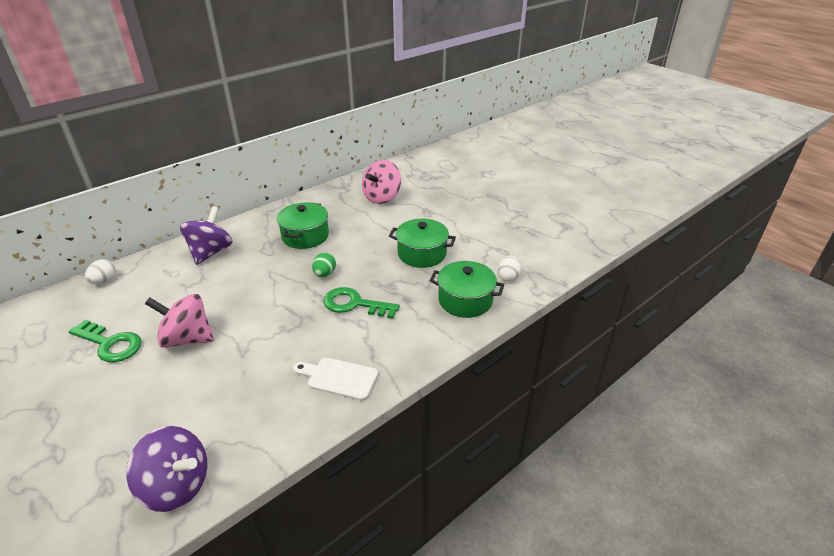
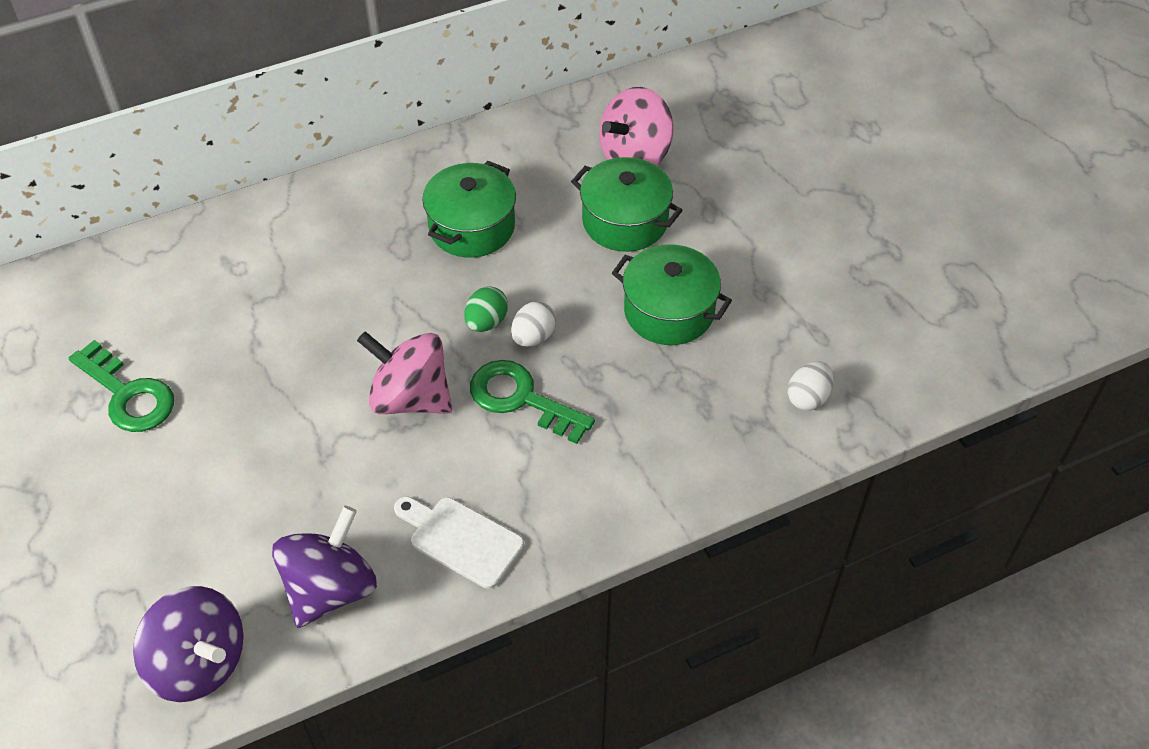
camera: 15 degrees right, 15 degrees up
(104, 281) = (127, 261): white egg -> white egg (533, 337)
(187, 339) = (243, 410): pink spinning top -> pink spinning top (410, 398)
(211, 252) = (304, 233): purple spinning top -> purple spinning top (330, 589)
(465, 300) = (712, 432): green pot -> green pot (625, 221)

